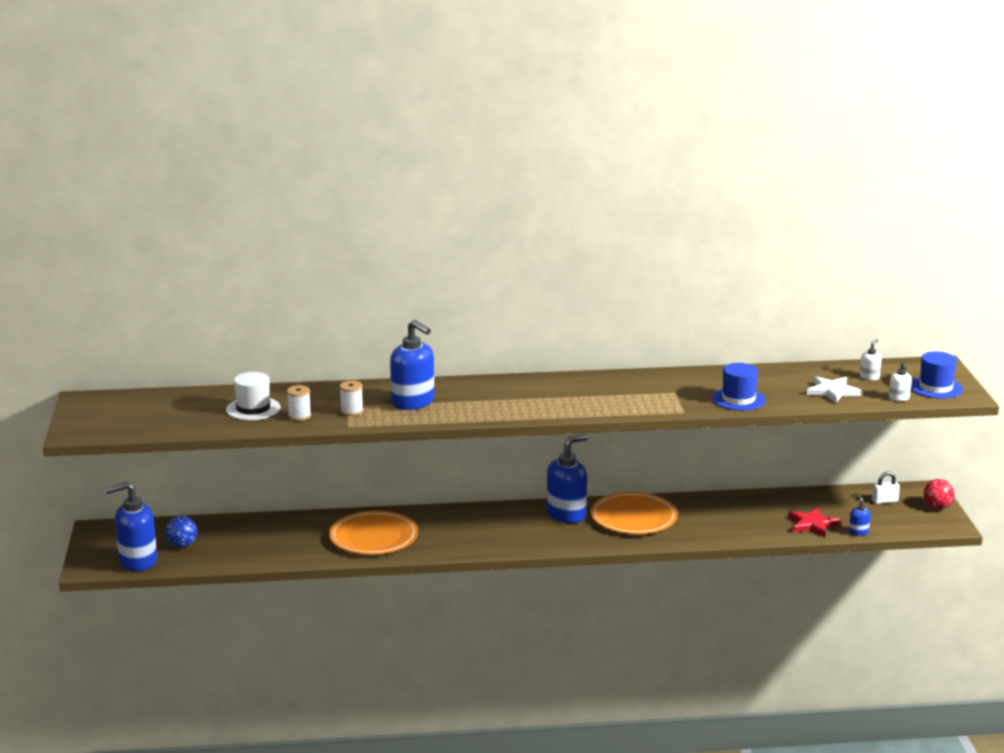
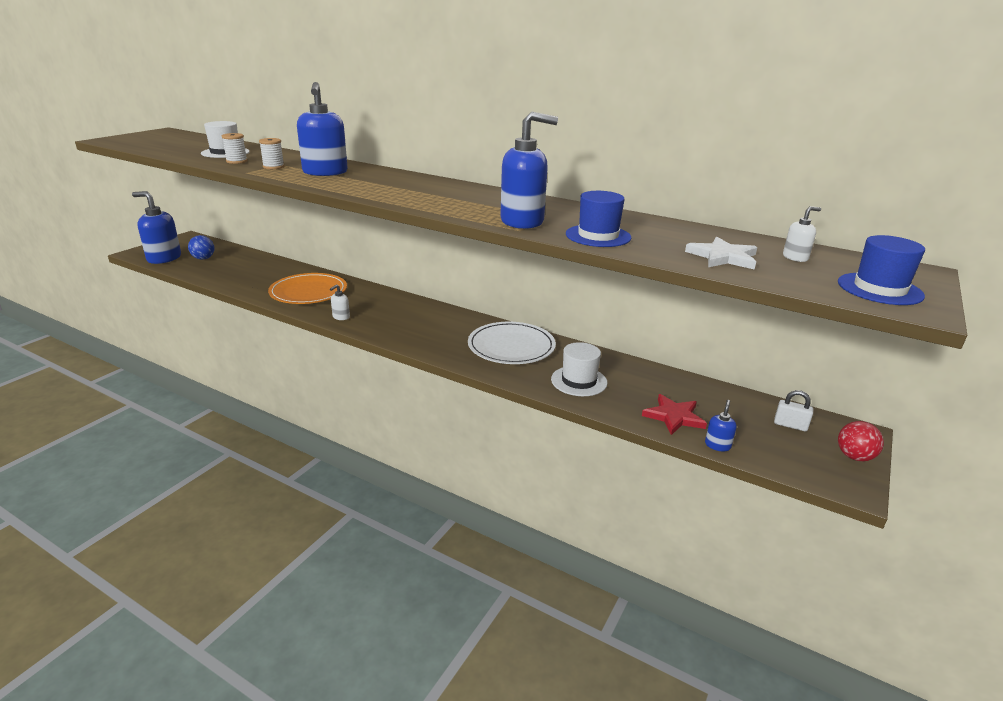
camera: 35 degrees right, 5 degrees up
(566, 514) = (463, 325): blue soap dispenser -> blue soap dispenser (522, 221)
(633, 517) = (511, 346): orange plate -> white plate
(721, 524) = (579, 381): none -> white hat
(899, 398) = (805, 284): white soap dispenser -> white soap dispenser (341, 317)

